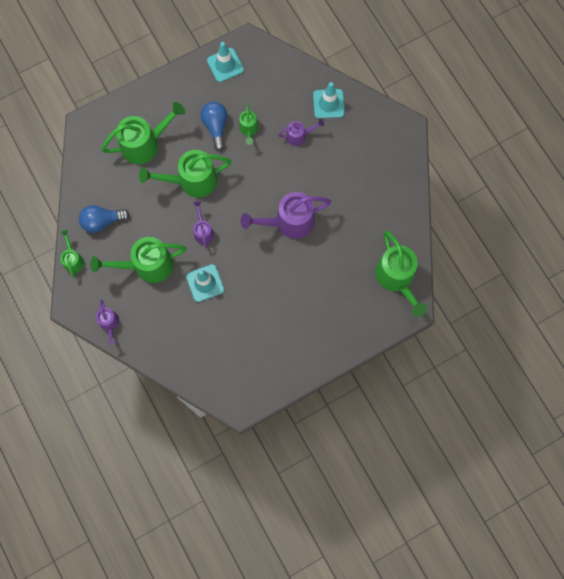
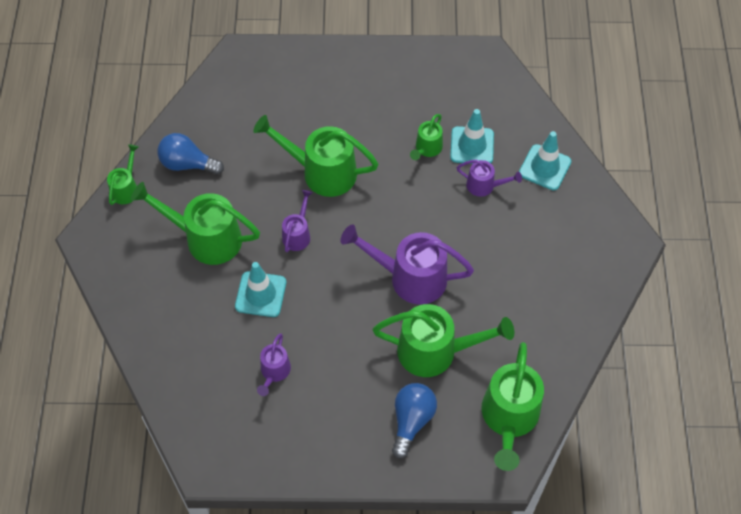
camera: 30 degrees right, 15 degrees down
(110, 324) = (117, 281): purple watering can -> purple watering can (274, 372)
(145, 143) = (294, 105): green watering can -> green watering can (436, 351)
(216, 126) = (389, 127): blue light bulb -> blue light bulb (411, 421)
(225, 65) = (443, 67): turquoise traffic cone -> turquoise traffic cone (472, 146)

